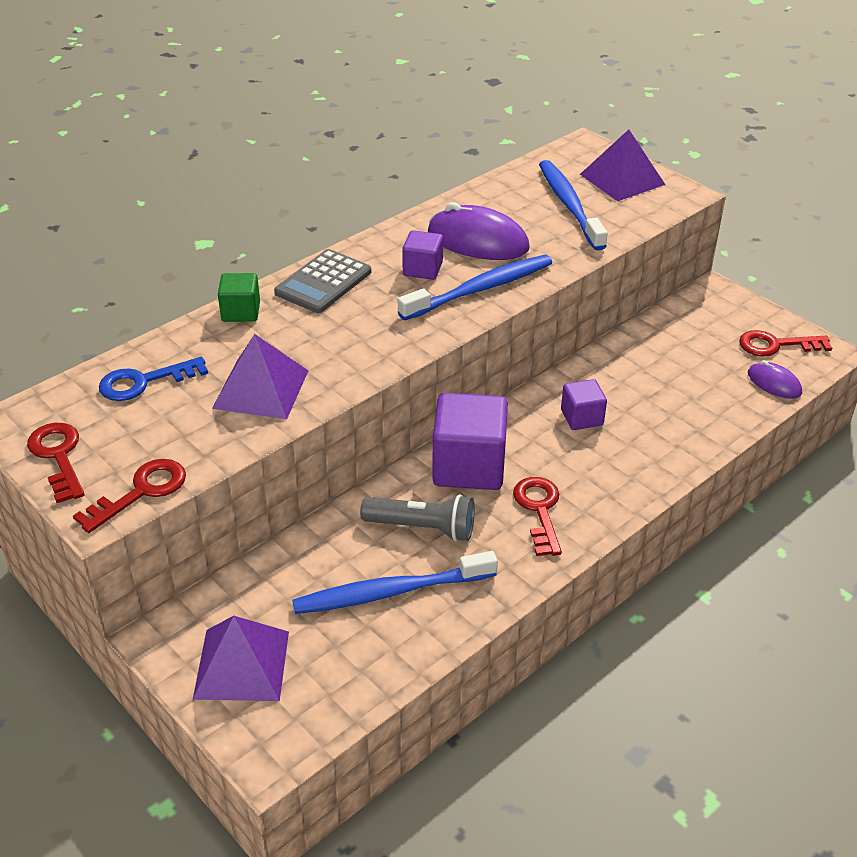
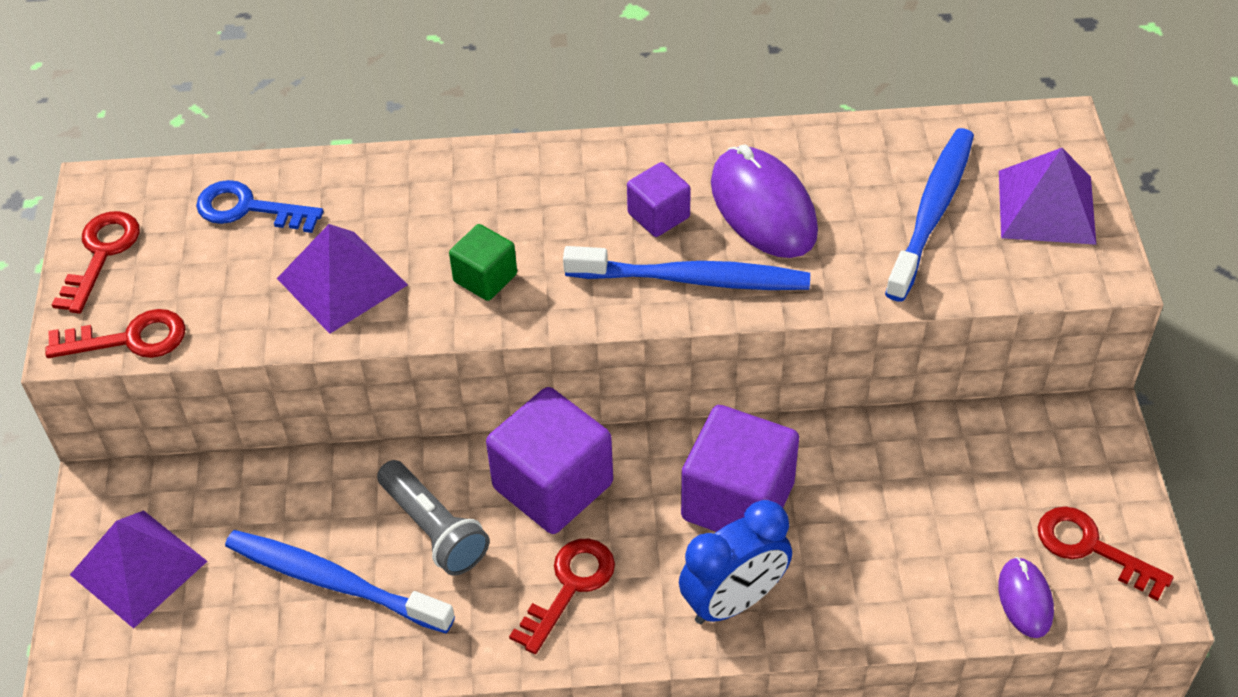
camera: 40 degrees right, 10 degrees up
(241, 312) = (417, 170): green cube -> green cube (485, 278)
(323, 282) = (536, 176): grey calculator -> none
(582, 417) = (738, 501): purple cube -> purple cube, size x1.88
(636, 465) = (733, 601): none -> blue clock

